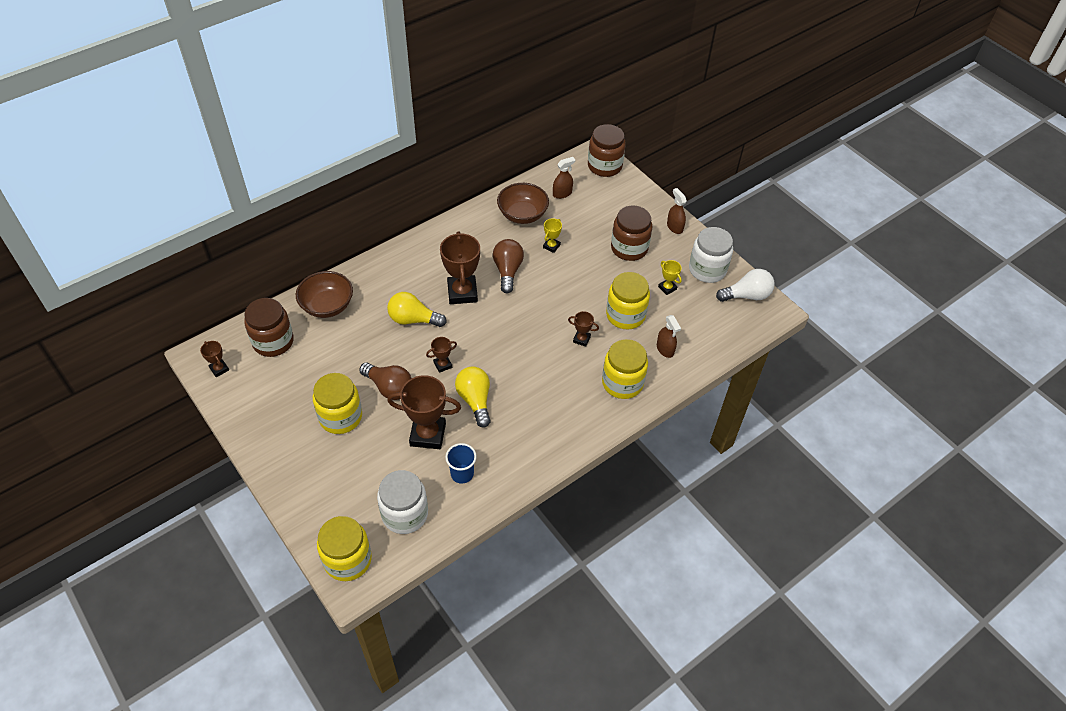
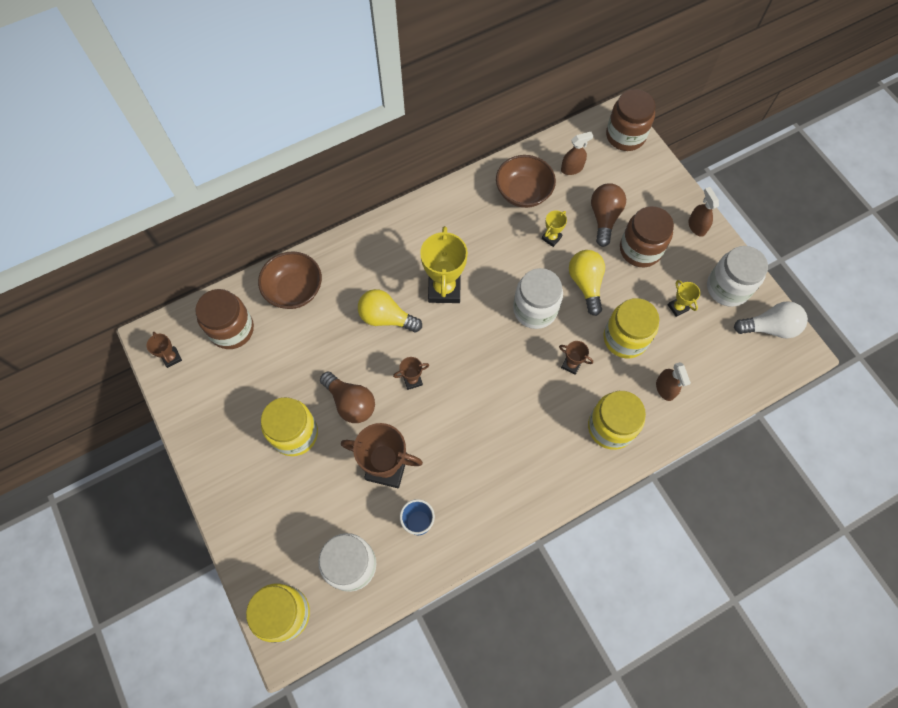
camera: 10 degrees right, 15 degrees up
(462, 292) = (444, 289): brown trophy -> yellow trophy
(475, 400) = (443, 430): yellow light bulb -> yellow light bulb (586, 284)
(507, 271) = (498, 266): brown light bulb -> brown light bulb (604, 218)
(544, 301) = (535, 309): none -> white jar

